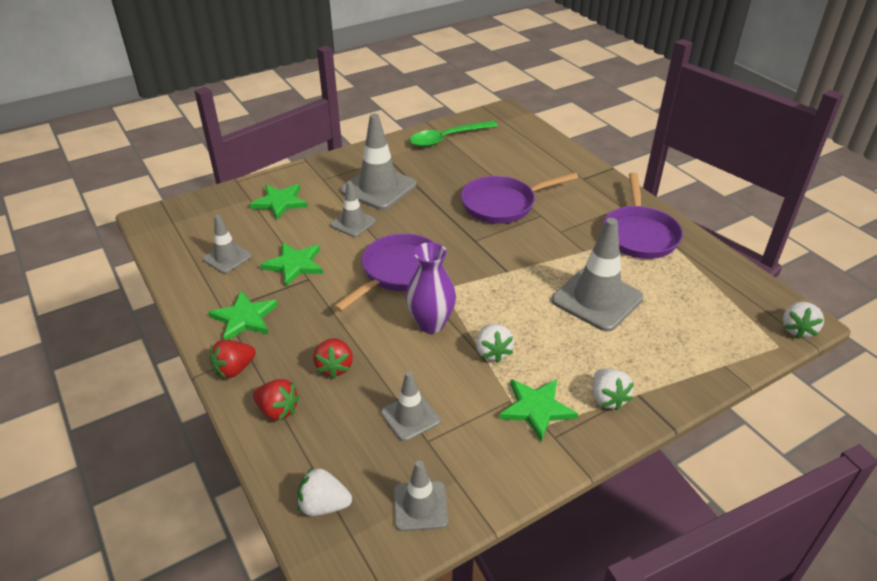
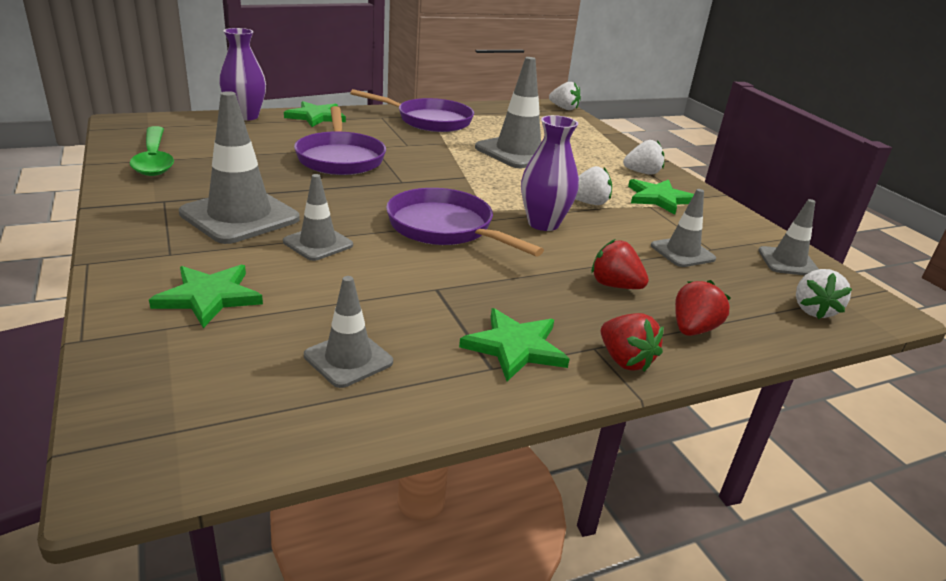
camera: 85 degrees left, 10 degrees down
(294, 265) = (399, 296): green star -> green star (316, 117)
(335, 367) = (614, 285): red strawberry -> red strawberry turned 150 degrees counterclockwise
(558, 147) = (245, 116): none -> purple vase

